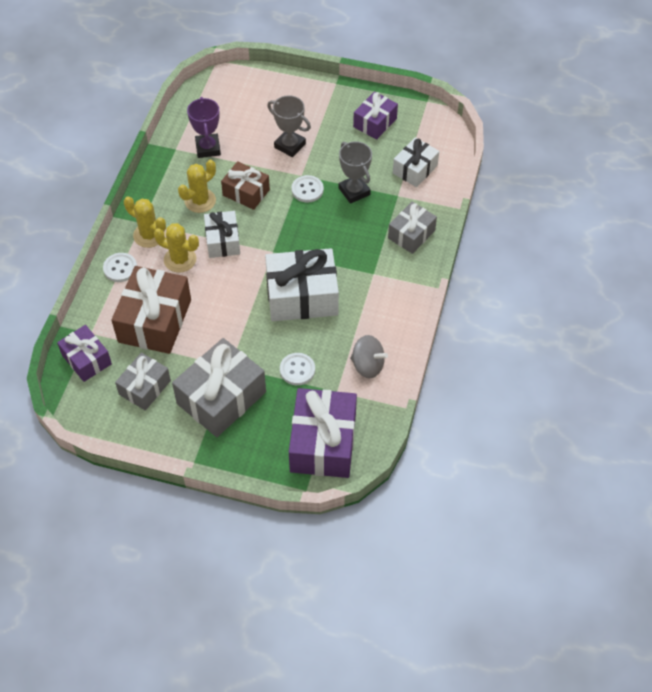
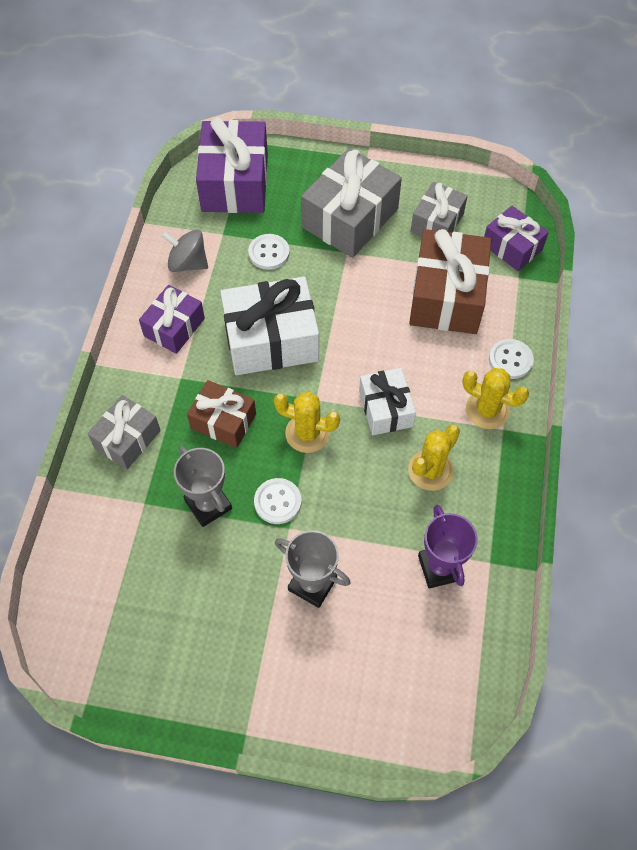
camera: 175 degrees right, 5 degrees up
(180, 259) = (436, 378): yellow cactus -> yellow cactus (307, 433)
(246, 192) = (367, 490): brown gift -> brown gift (223, 421)
(375, 123) = (176, 644): purple gift -> purple gift (174, 327)
(415, 169) = (115, 553): white gift -> none

